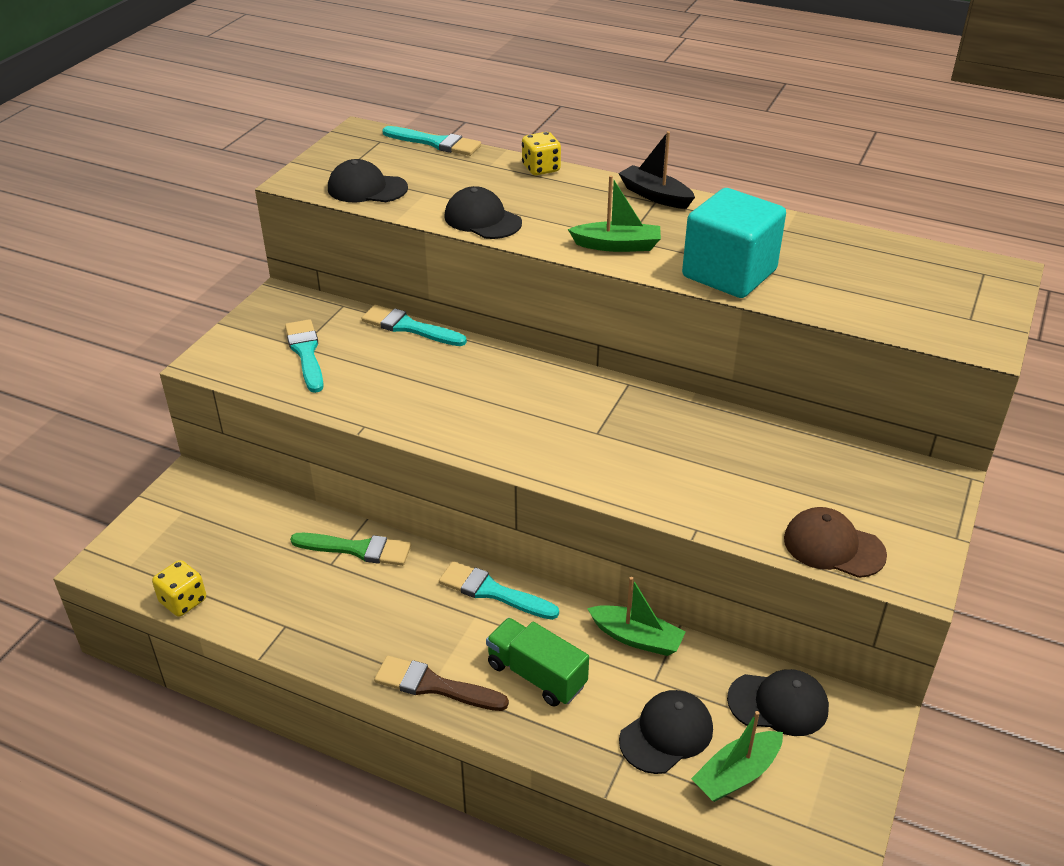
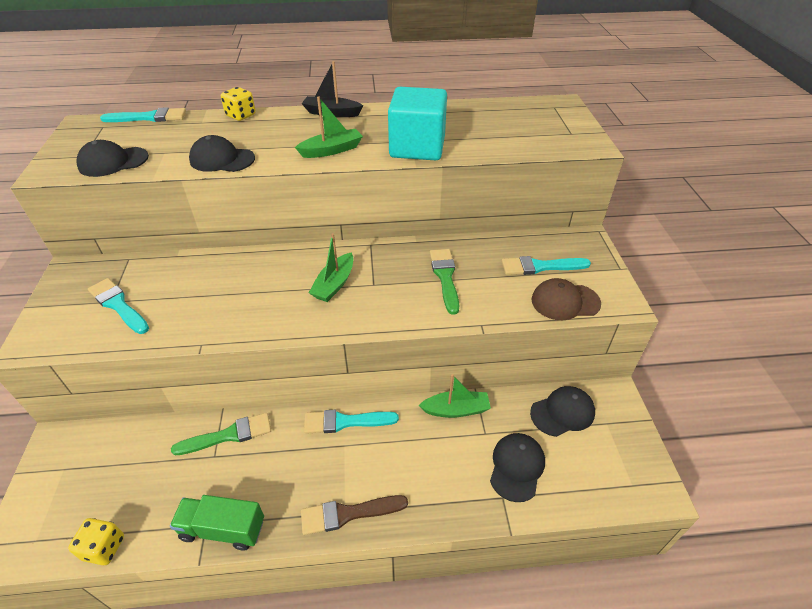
camera: 30 degrees left, 5 degrees up
(409, 327) = (191, 257): turquoise brush -> turquoise brush (540, 267)
(536, 675) = (411, 468): green truck -> green truck (223, 529)
(694, 457) = (445, 277): none -> green brush
(737, 774) = (573, 472): green boat -> green boat (334, 284)

